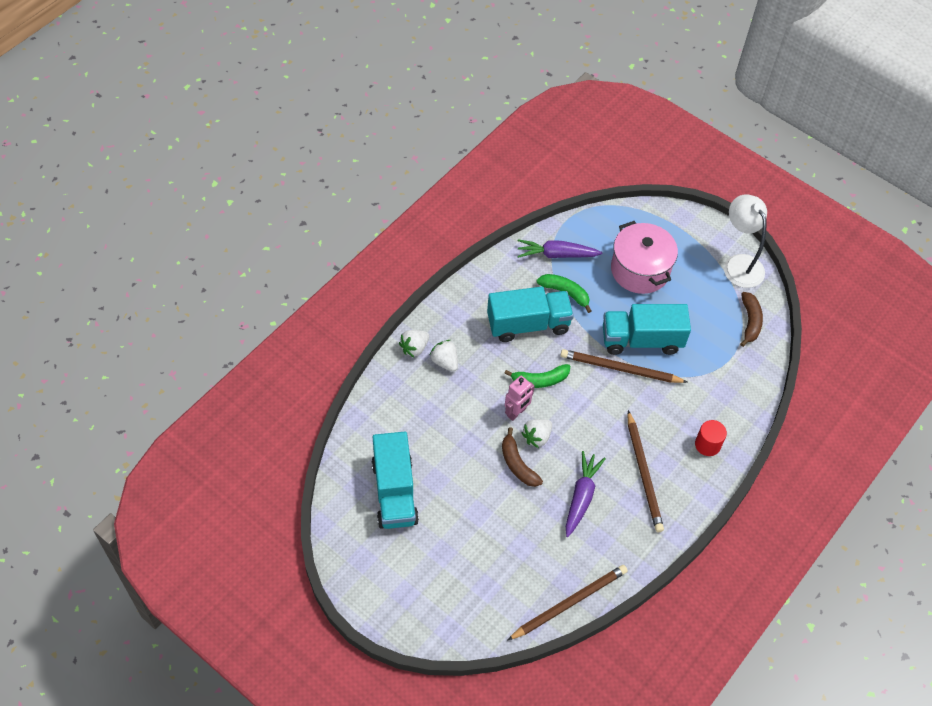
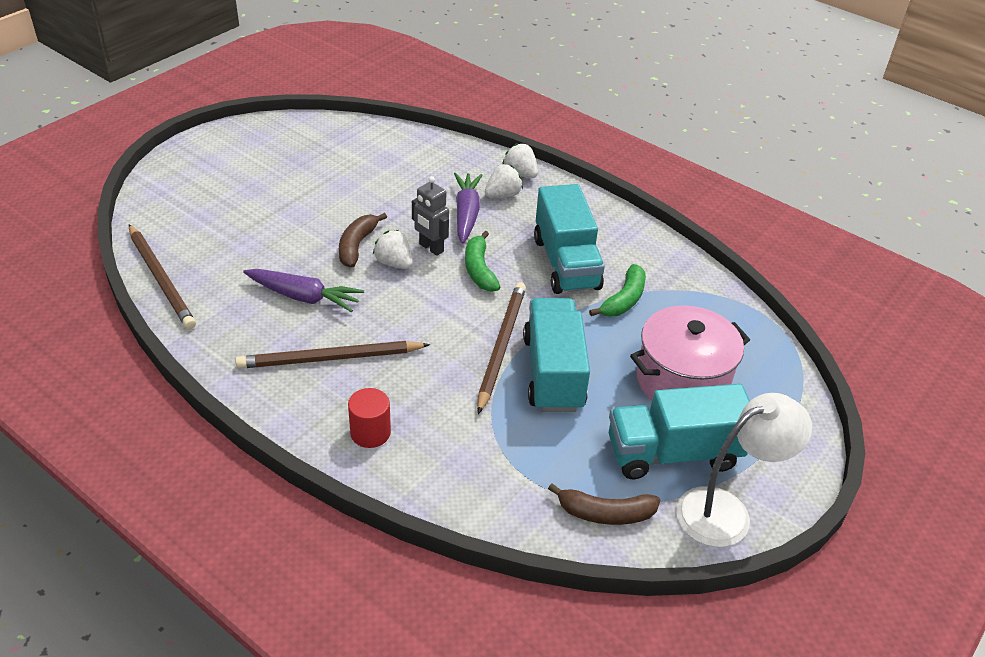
camera: 90 degrees right, 15 degrees down
(394, 492) = (332, 158): turquoise truck -> turquoise truck (673, 453)
(516, 412) = (431, 248): pink robot -> grey robot
(517, 464) = (357, 246): brown banana -> brown banana turned 45 degrees counterclockwise
(556, 254) = (688, 295): purple carrot -> purple carrot (466, 214)

